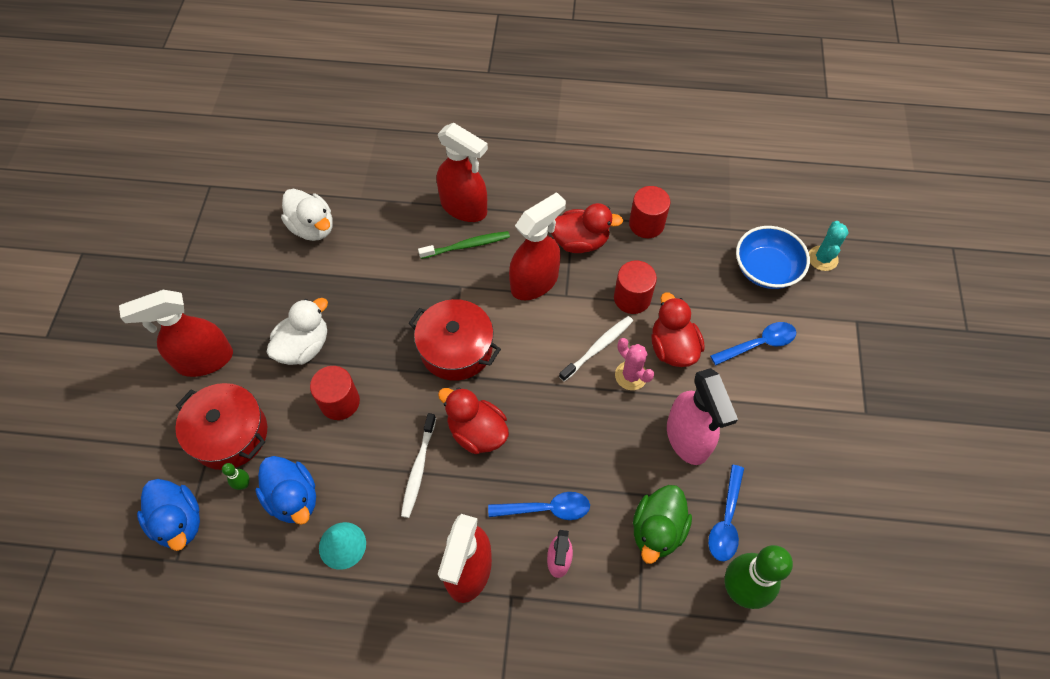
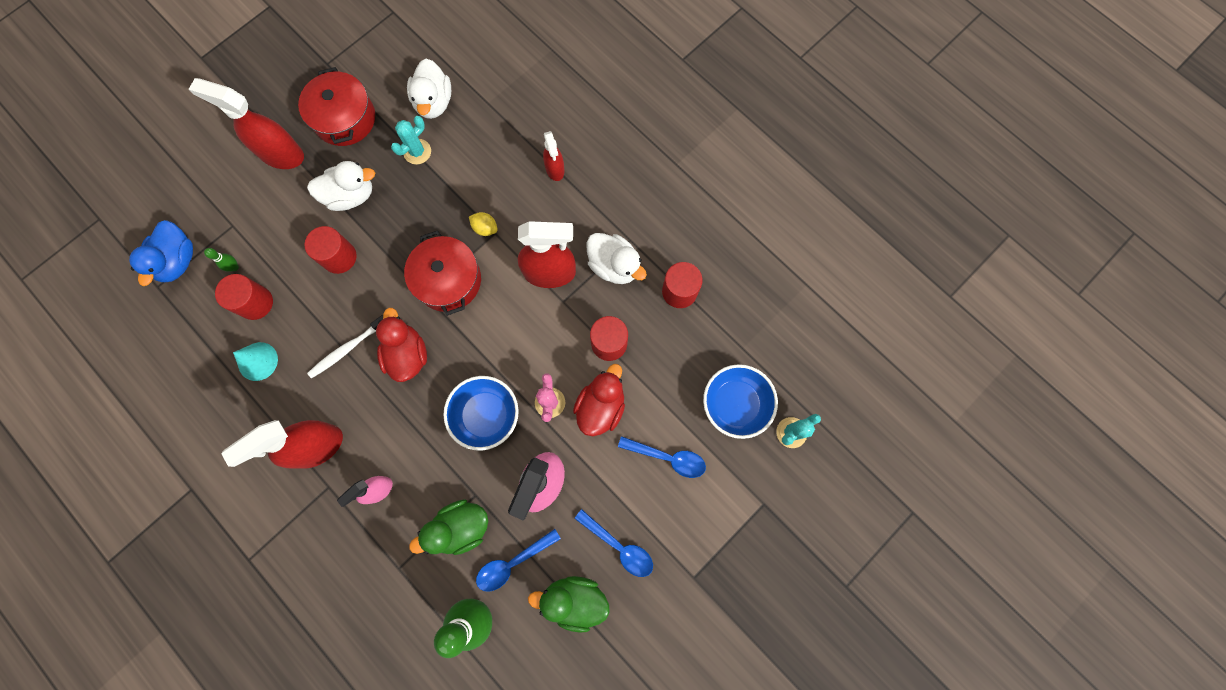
camera: 40 degrees right, 15 degrees up
(229, 434) = (254, 223): red pot -> red pot (345, 118)
(293, 498) = (255, 303): blue duck -> red cylinder
(333, 273) = (417, 152): none -> turquoise cactus
(449, 288) = (485, 228): none -> yellow lemon
(464, 207) = (555, 169): red spray bottle -> red spray bottle, size x0.56
(467, 245) = (528, 203): green toothbrush -> none
(546, 509) = (403, 448): blue spoon -> blue spoon (619, 546)
(580, 242) = (614, 266): red duck -> white duck
(590, 426) = (485, 415): none -> blue bowl
(598, 348) = (547, 361): white toothbrush -> none
(801, 506) = (574, 599): none -> green duck

